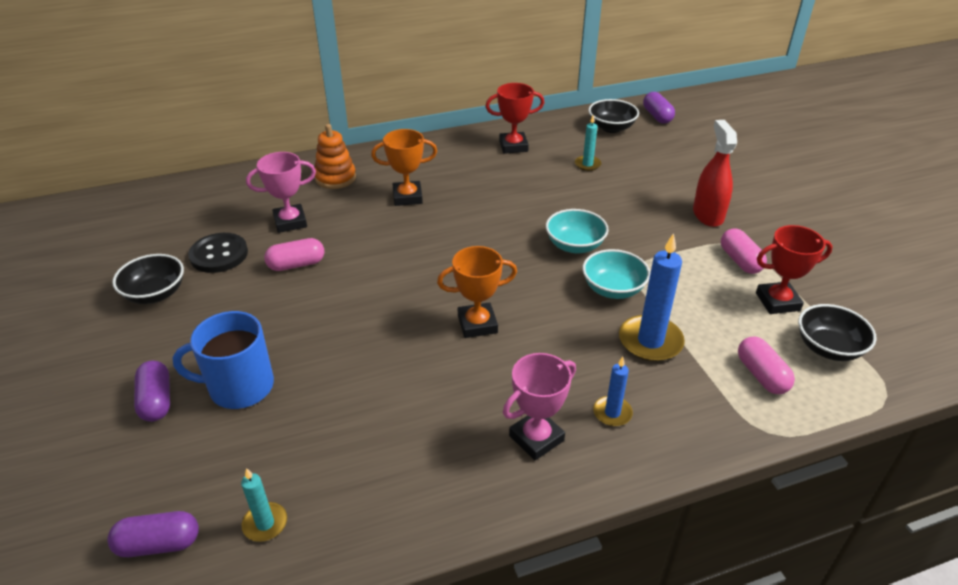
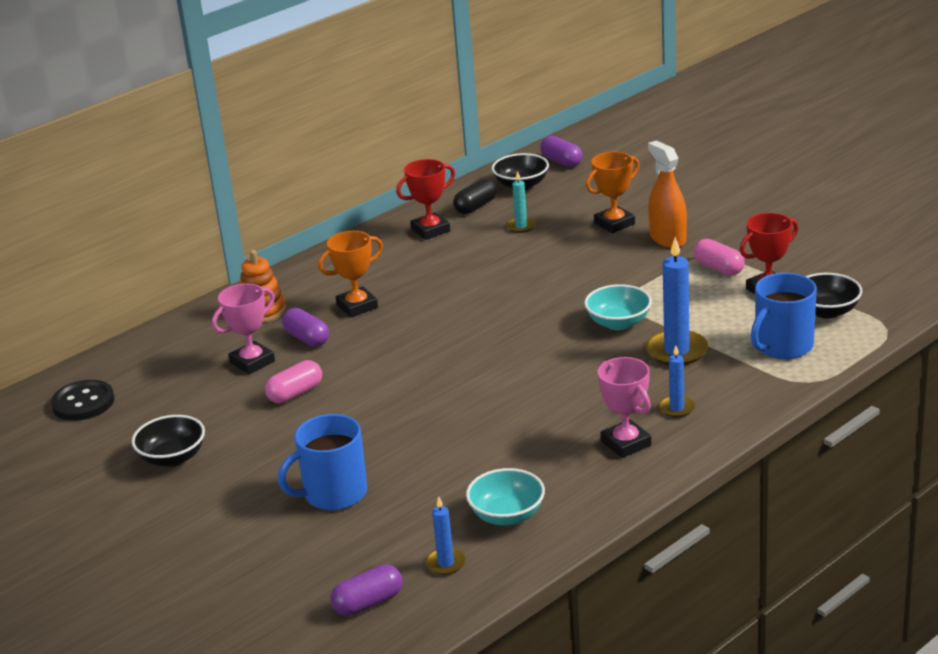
camera: 20 degrees left, 10 degrees down
(157, 401) = (265, 527): purple capsule -> purple capsule (307, 338)
(219, 255) = (204, 409): black button -> black button (83, 403)
(265, 523) = (446, 563): turquoise candle -> blue candle
(477, 324) = (514, 385): orange trophy -> orange trophy (614, 223)
(536, 438) = (626, 443): pink trophy -> pink trophy turned 60 degrees counterclockwise
(562, 136) = (476, 206): none -> black capsule
(574, 245) = (559, 299): turquoise bowl -> turquoise bowl (507, 515)
(708, 215) = (667, 239): red spray bottle -> orange spray bottle
(761, 375) = (782, 346): pink capsule -> blue mug

